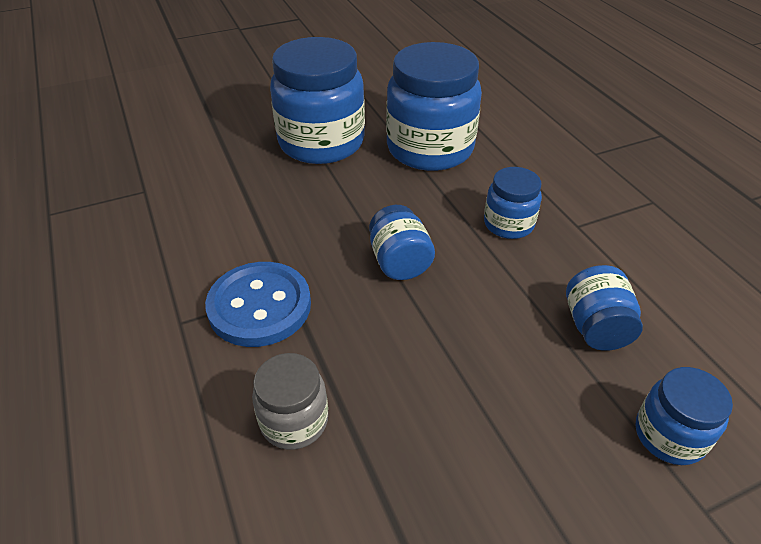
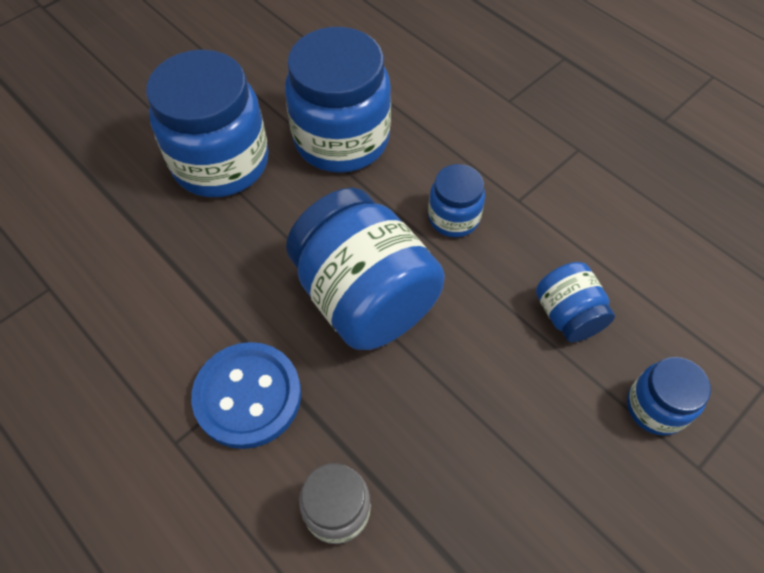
camera: 20 degrees left, 15 degrees up
(399, 262) = (365, 298): blue jar -> blue jar, size x1.98

